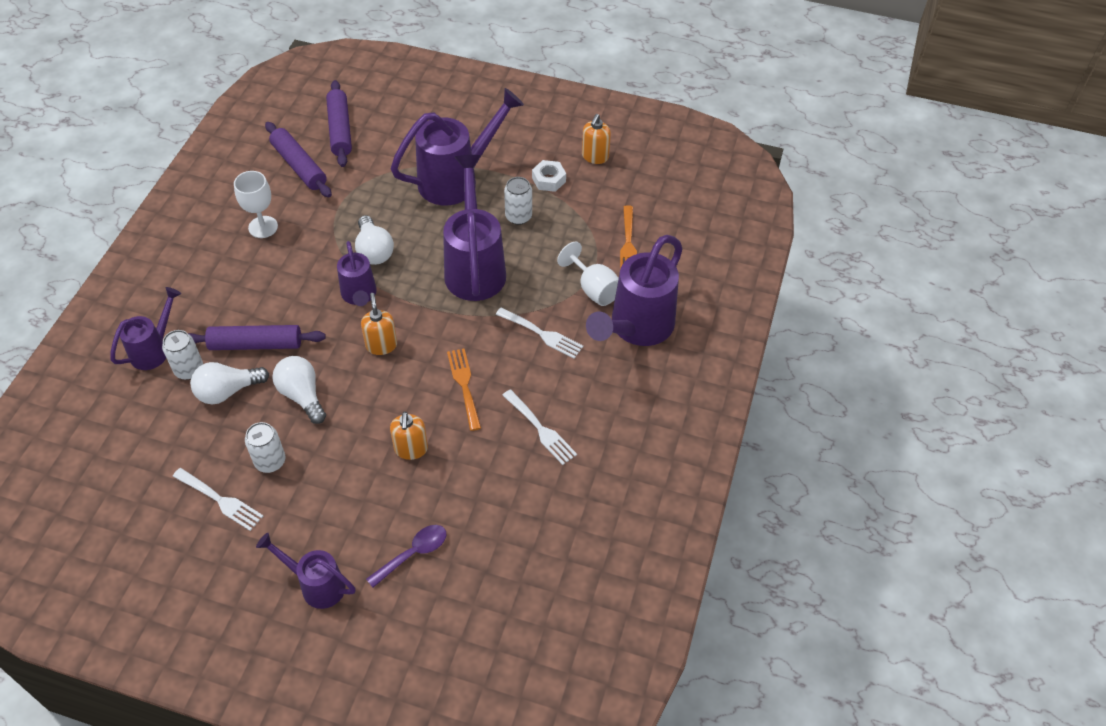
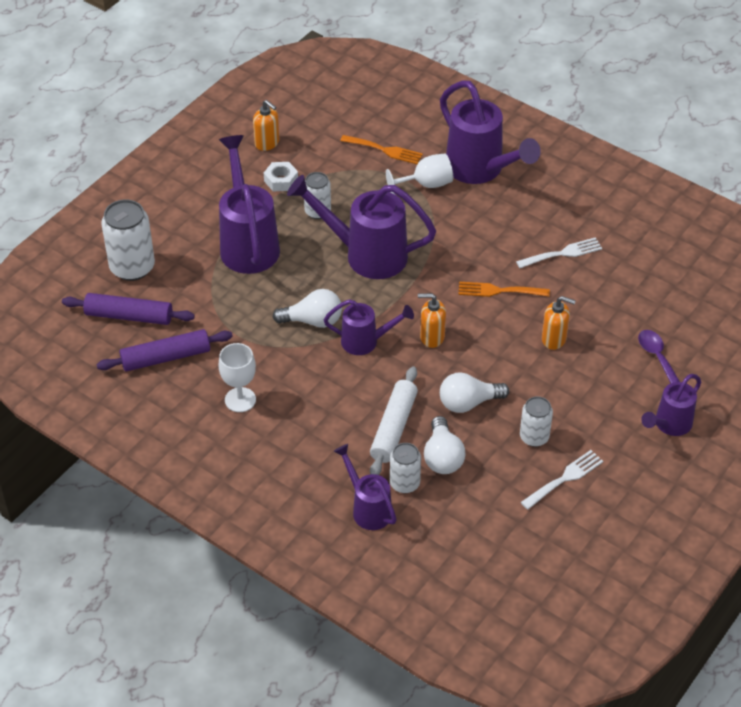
camera: 70 degrees left, 5 degrees down
(256, 344) = (394, 427): purple rolling pin -> white rolling pin
(398, 115) = (132, 267): none -> white can
(542, 334) = (463, 229): white fork -> none

